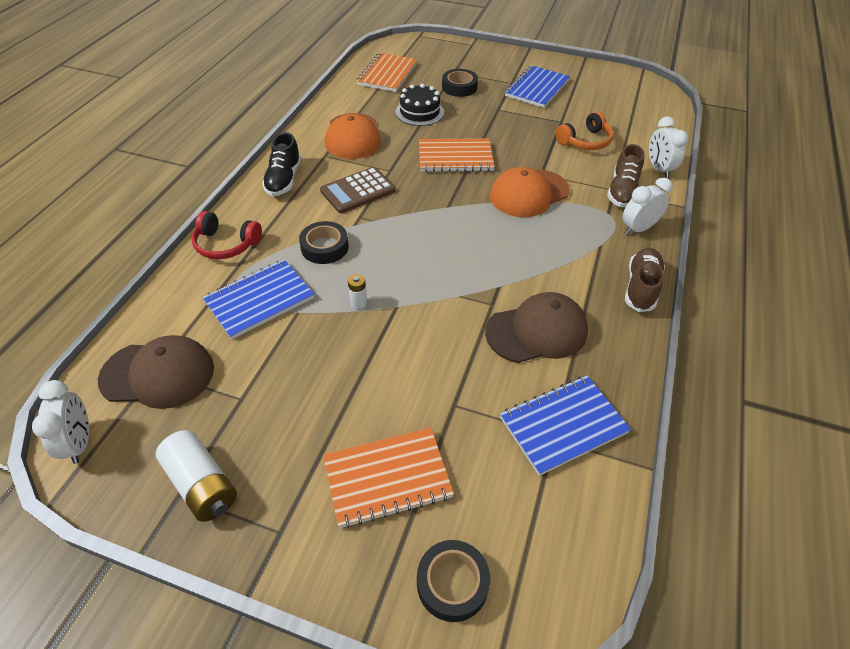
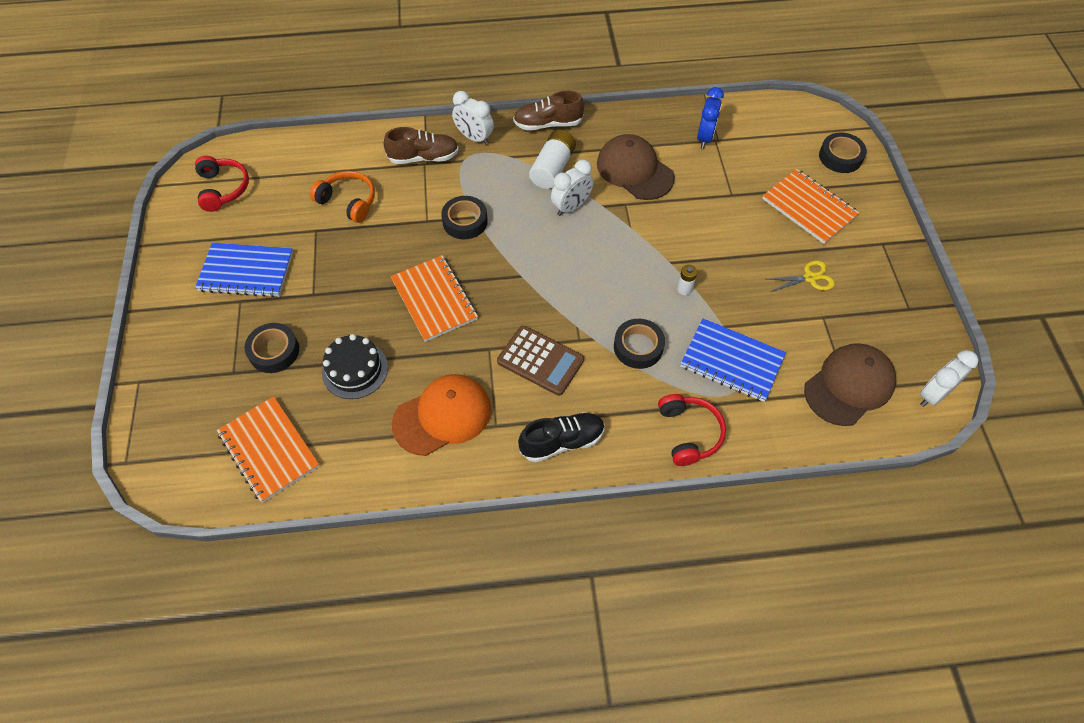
camera: 115 degrees left, 10 degrees up
(158, 374) = (849, 386): brown cap -> brown cap turned 75 degrees clockwise
(202, 484) = (893, 300): white battery -> white battery (552, 168)
(293, 416) = (810, 278): none -> yellow scissors
(387, 74) = (269, 450): orange notebook -> orange notebook turned 60 degrees clockwise
(528, 193) = (465, 221): orange cap -> black tape
(563, 425) = (705, 137): blue notebook -> blue clock
(627, 92) = (223, 189): none -> red headphones
(658, 169) = (373, 139): white clock -> white clock (571, 207)

